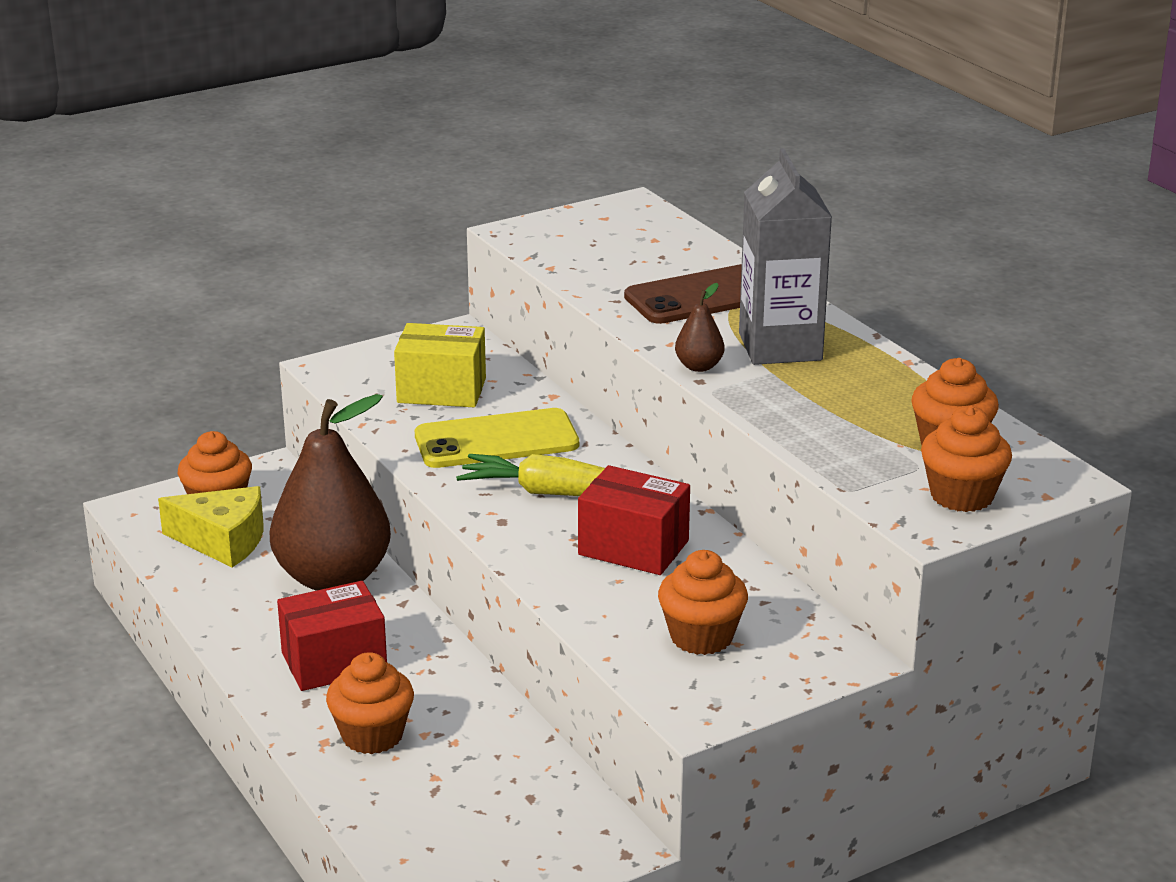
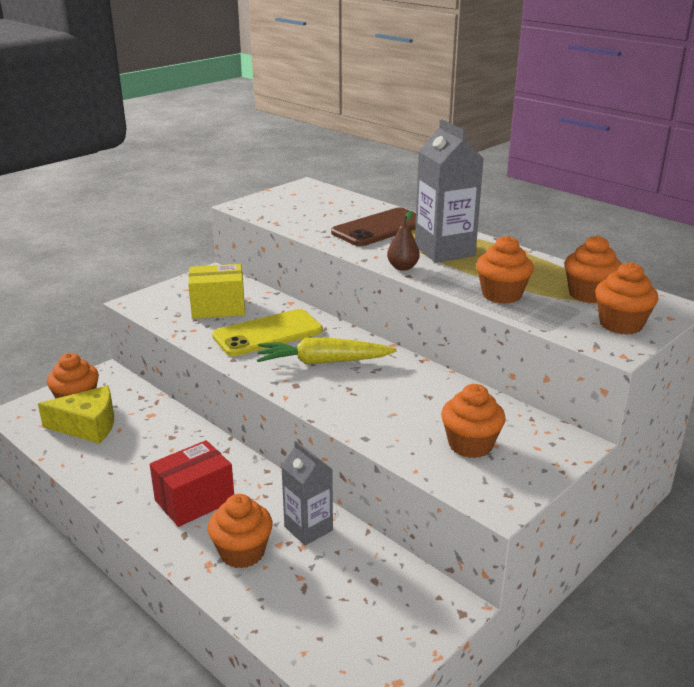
camera: 15 degrees left, 0 degrees up
(333, 578) = (173, 440): brown pear -> none
(471, 721) = (308, 528): none -> grey carton
(633, 547) = (391, 390): red box -> none
(818, 428) = (501, 295): none -> orange cupcake

